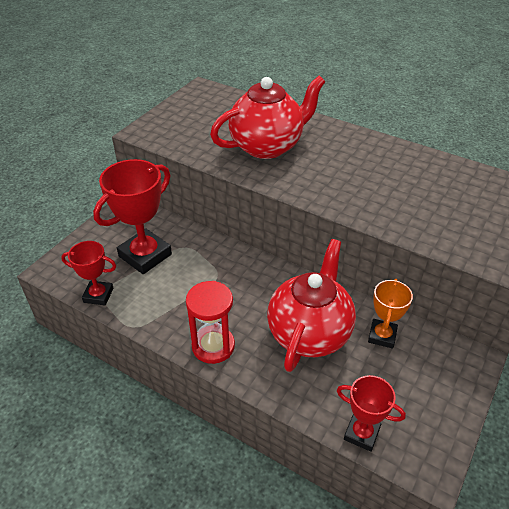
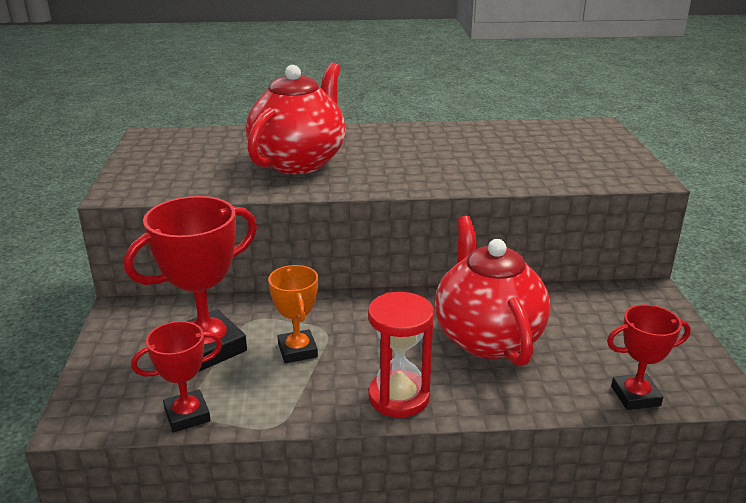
camera: 35 degrees left, 15 degrees down
(145, 255) = (207, 348): red trophy -> red trophy turned 45 degrees clockwise
(382, 336) = (556, 309): orange trophy -> orange trophy (297, 350)

